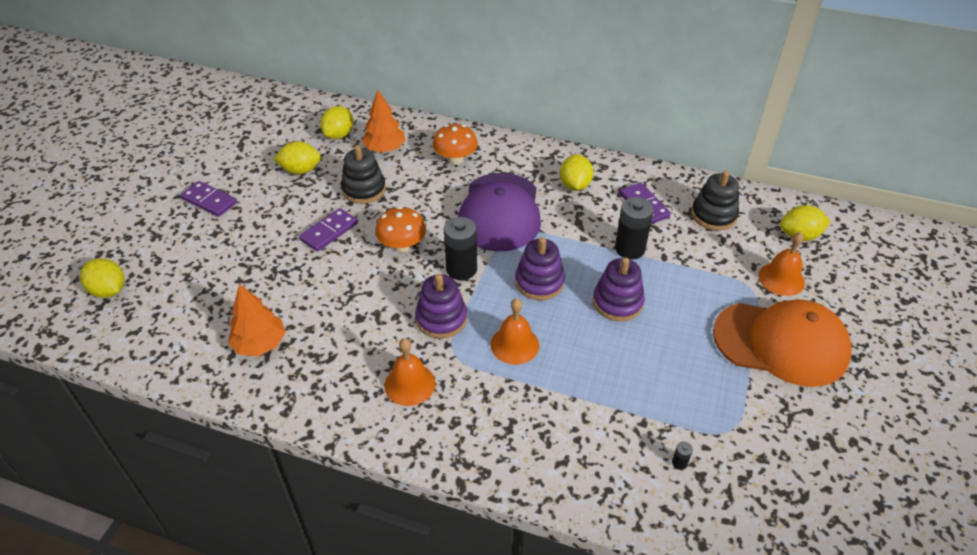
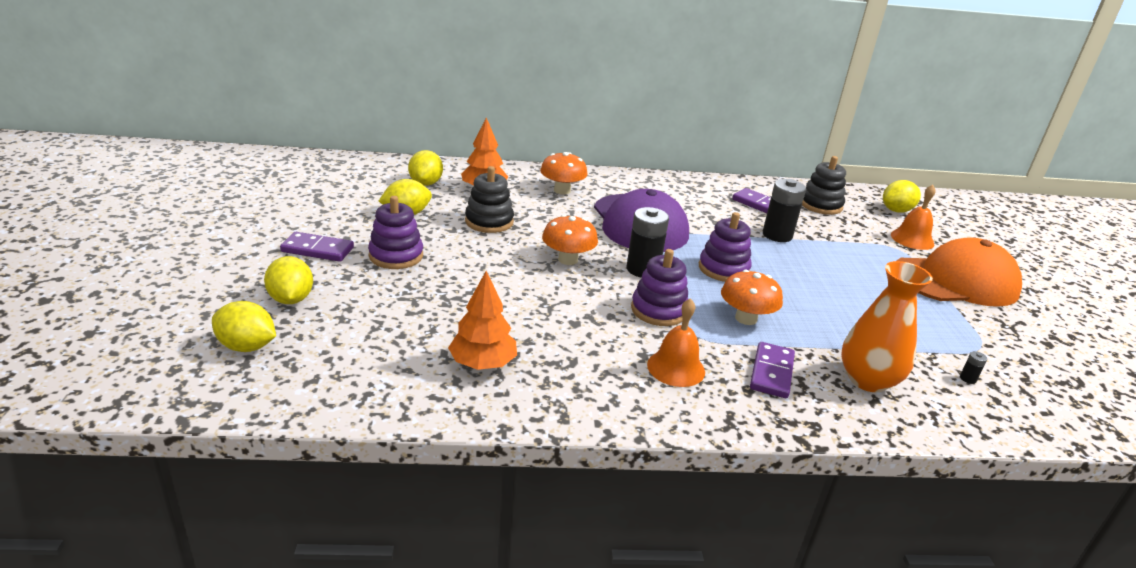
camera: 25 degrees left, 15 degrees down
(329, 232) = (480, 258): purple domino -> purple domino (772, 372)
(514, 344) = (746, 318): orange bell -> orange mushroom
(574, 439) = (867, 380): none -> orange vase
(575, 185) = (688, 197): yellow lemon -> yellow lemon (291, 299)
(617, 302) = (804, 273): purple stacking toy -> purple stacking toy (396, 256)

